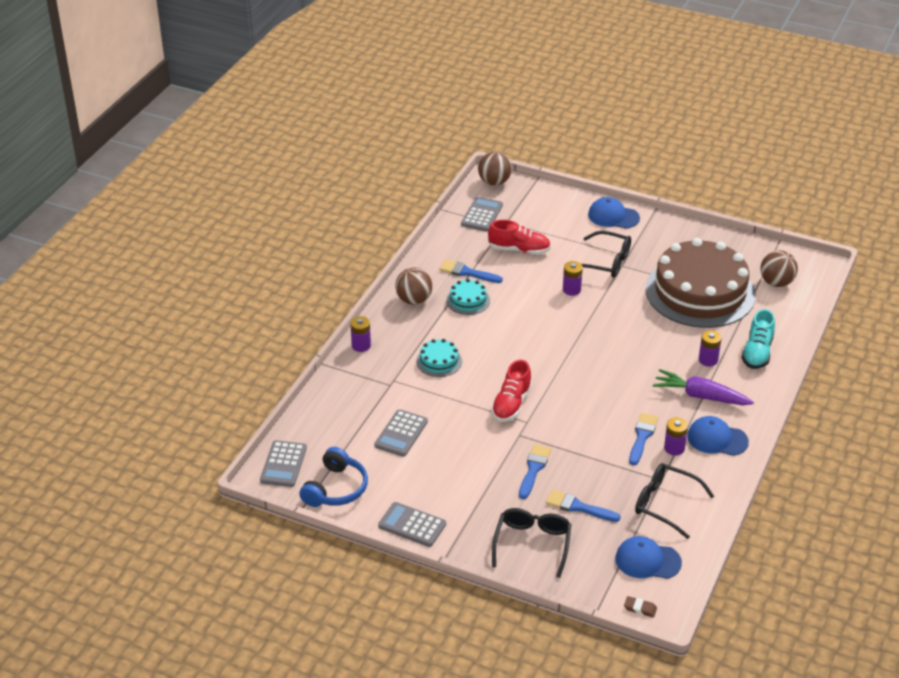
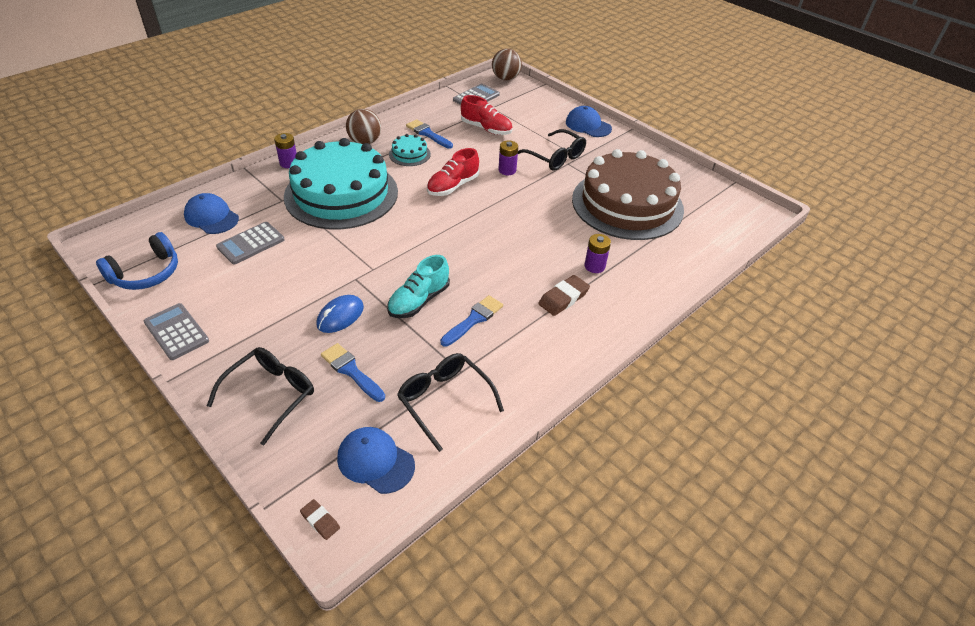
camera: 20 degrees right, 5 degrees up
(283, 464) = (126, 237): grey calculator -> none
(439, 361) = (341, 194): turquoise cake -> turquoise cake, size x2.50
(511, 404) = (372, 248): red shoe -> red shoe (453, 186)
(534, 469) = (340, 316): blue brush -> blue mouse
(674, 448) = (498, 342): purple battery -> none
(700, 396) = (563, 298): purple carrot -> brown eraser
(717, 439) = (551, 348): blue cap -> blue cap (211, 217)
(757, 352) = (651, 274): turquoise shoe -> turquoise shoe (419, 301)
(776, 282) = (710, 216): brown ball -> none

